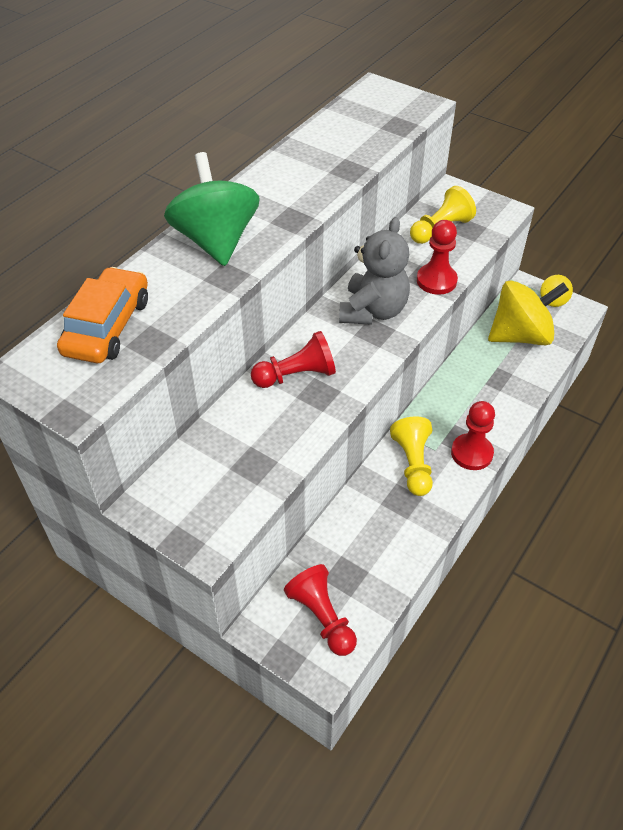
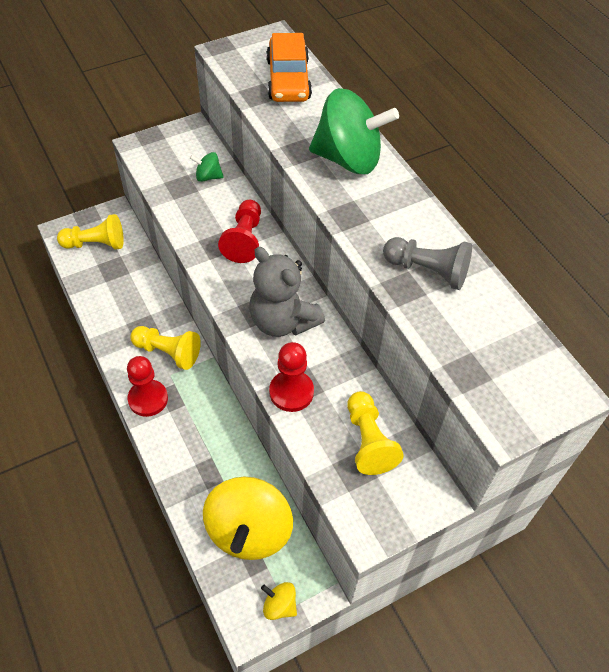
camera: 115 degrees right, 5 degrees up
(107, 326) = (288, 79): orange car -> orange car turned 45 degrees clockwise
(223, 446) = (208, 177): none -> green spinning top
(320, 162) = (428, 271): none -> grey pawn
(322, 617) = (95, 244): red pawn -> yellow pawn

